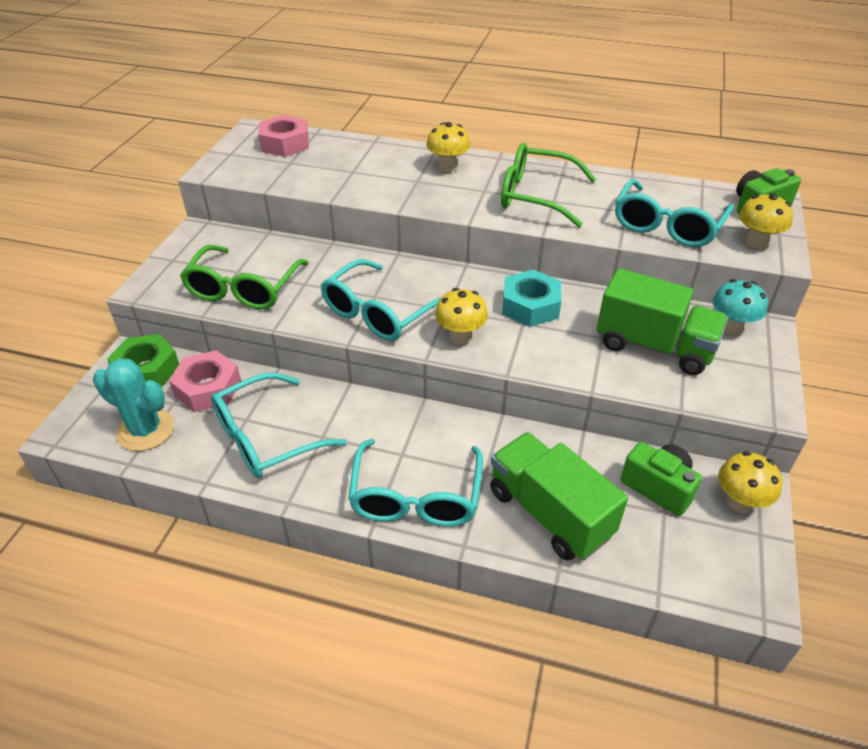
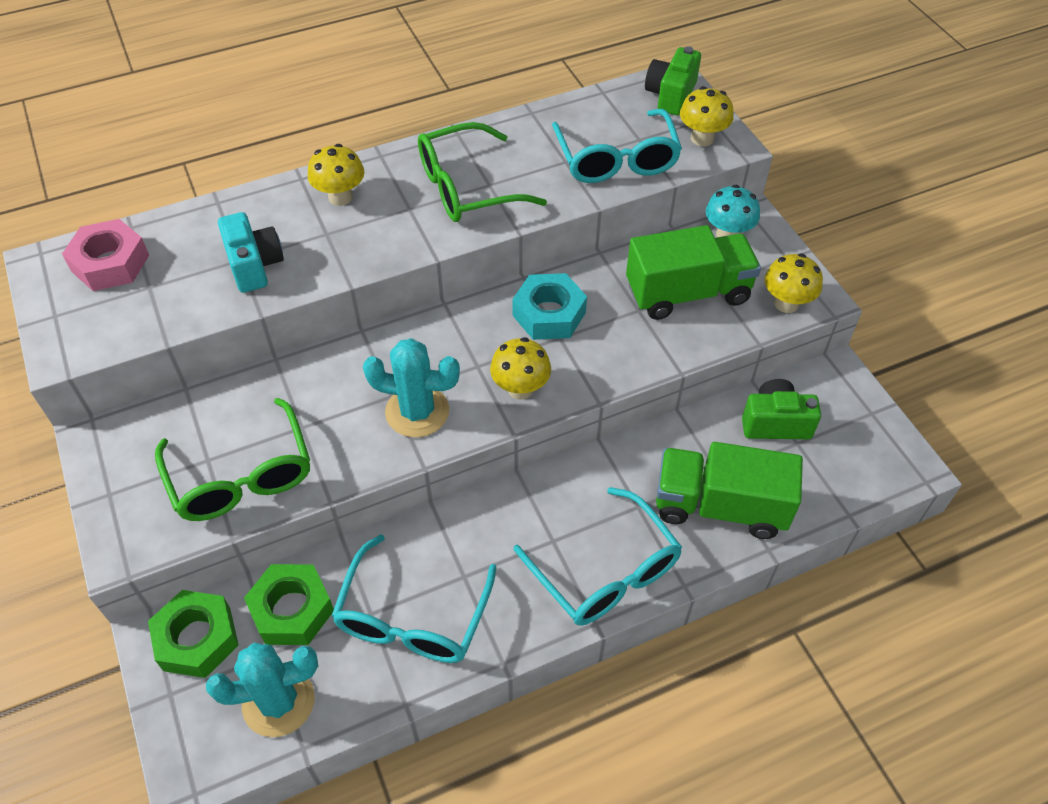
camera: 40 degrees left, 10 degrees up
(208, 388) = (292, 610): pink nut -> green nut
(357, 177) = (254, 265): none -> turquoise camera
(379, 312) = (417, 411): turquoise glasses -> turquoise cactus
(739, 502) = (838, 395): yellow mushroom -> yellow mushroom (786, 303)

